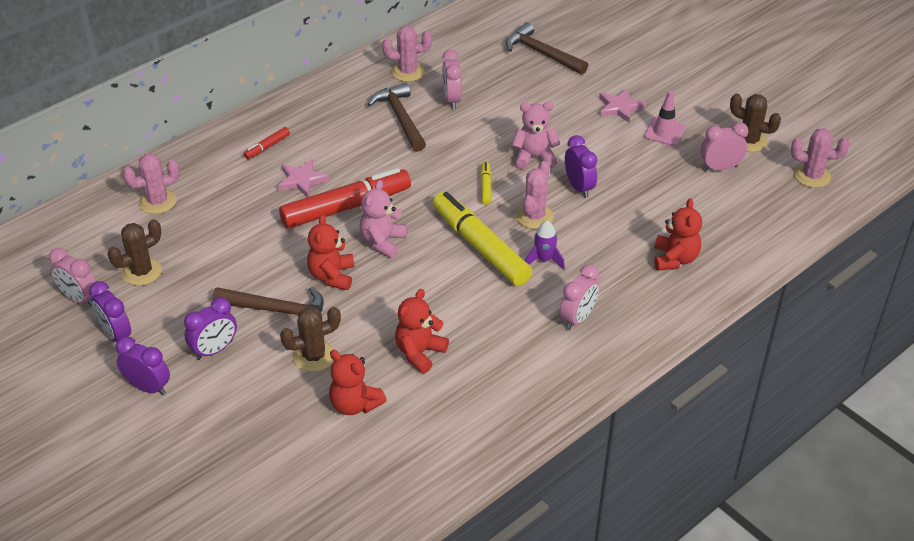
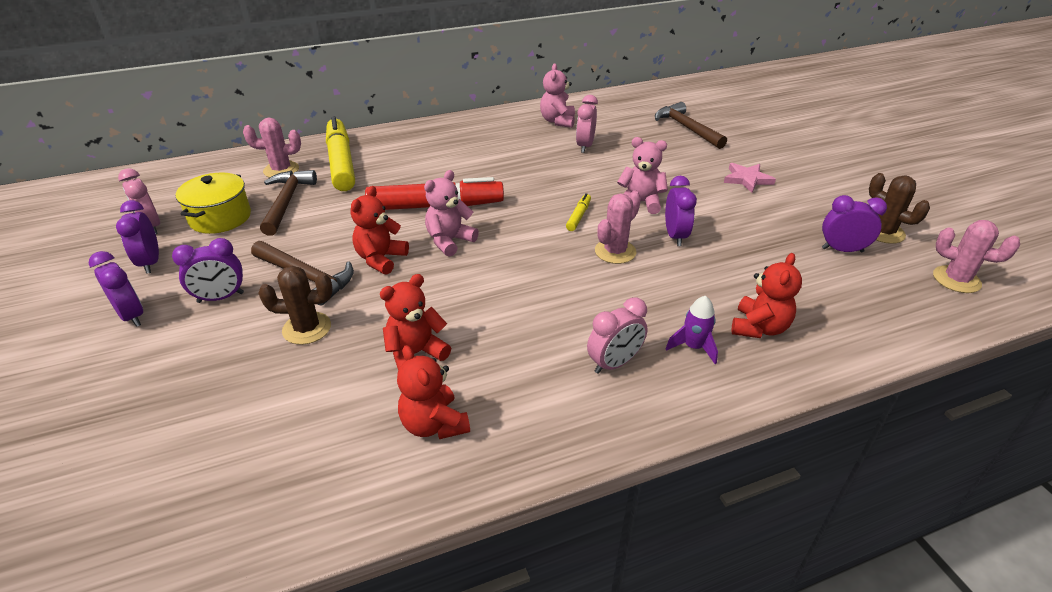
camera: 20 degrees right, 5 degrees down
(142, 272) = (220, 217): brown cactus -> yellow pot
(267, 147) = (402, 150): red marker -> none
(302, 180) = (412, 178): pink star -> none
(355, 404) = (309, 390): red teddy bear -> red teddy bear (434, 424)
(400, 118) = (530, 151): brown hammer -> brown hammer (286, 202)
(408, 72) = (557, 121): pink cactus -> pink teddy bear
(480, 247) = (543, 267): yellow marker -> yellow marker (341, 163)
(544, 260) = (605, 294): purple rocket -> purple rocket (693, 347)
(664, 132) = (787, 207): pink traffic cone -> none
(720, 168) = (842, 250): pink clock -> purple clock

